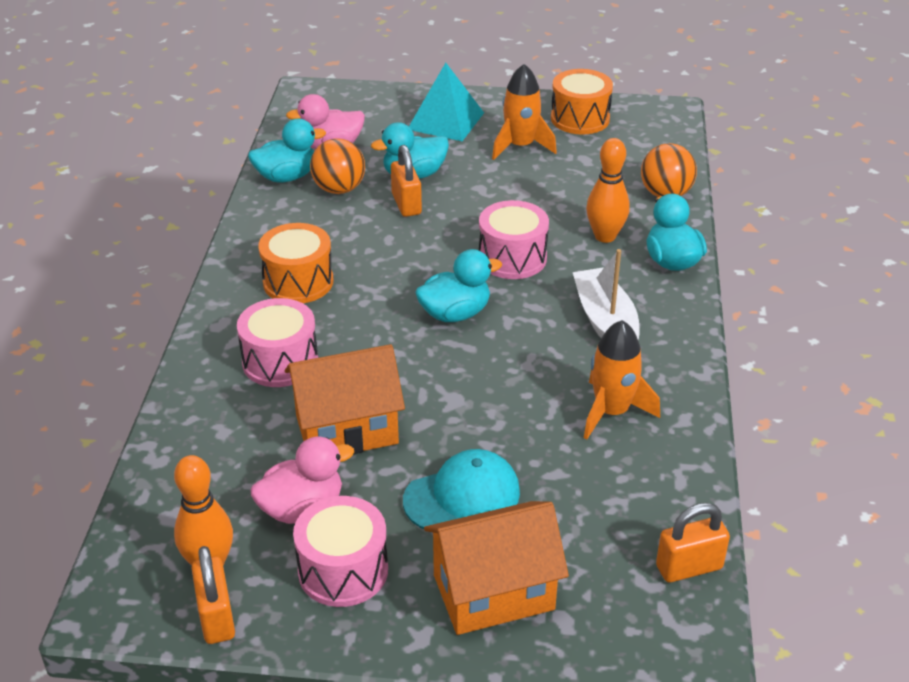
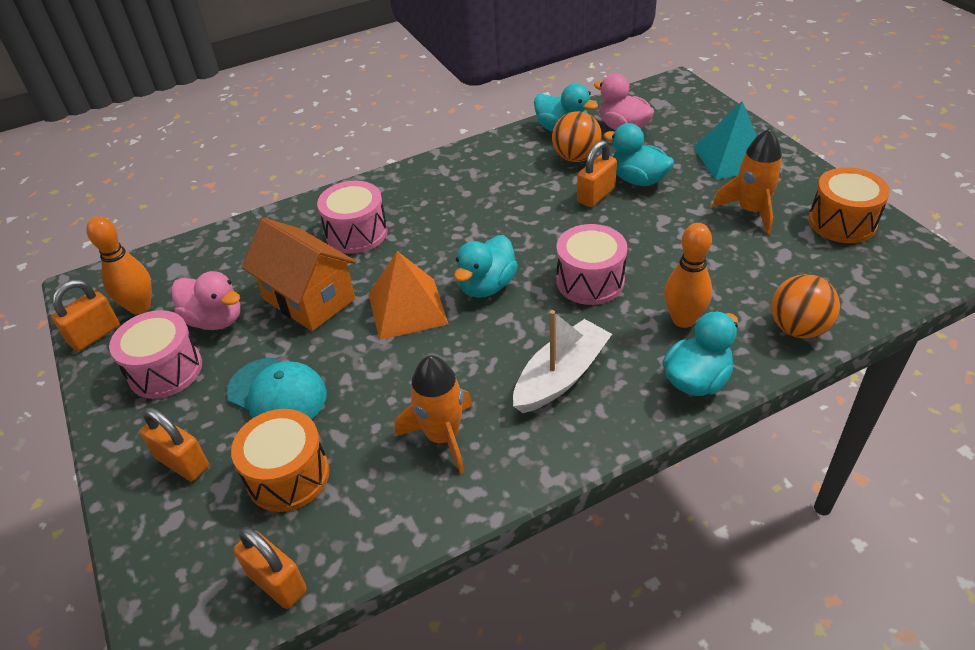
camera: 60 degrees right, 5 degrees up
(298, 282) = (449, 196): orange drum -> orange drum (288, 475)
(433, 371) = (407, 308): none -> orange pyramid
(455, 313) = (486, 286): turquoise duck -> turquoise duck turned 90 degrees clockwise
(493, 592) = (183, 462): orange house -> orange padlock

